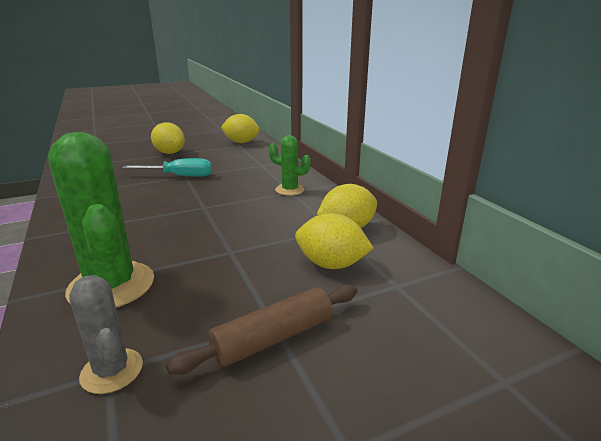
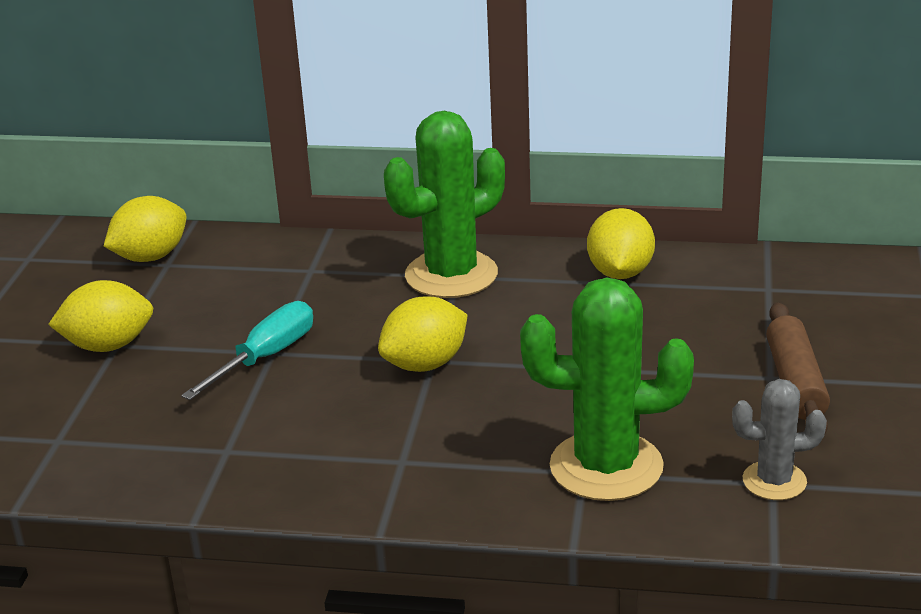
camera: 55 degrees left, 5 degrees up
(289, 190) = (451, 275): green cactus -> green cactus, size x1.82
(331, 264) = (694, 311): yellow lemon -> yellow lemon (425, 364)

